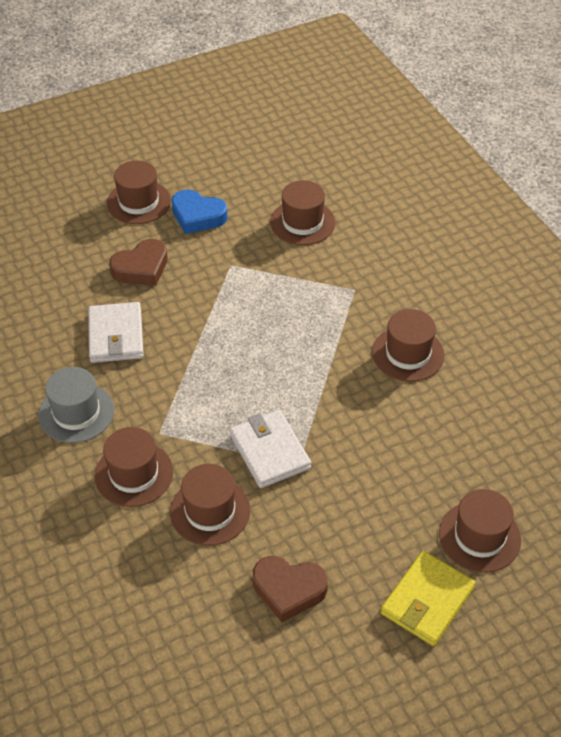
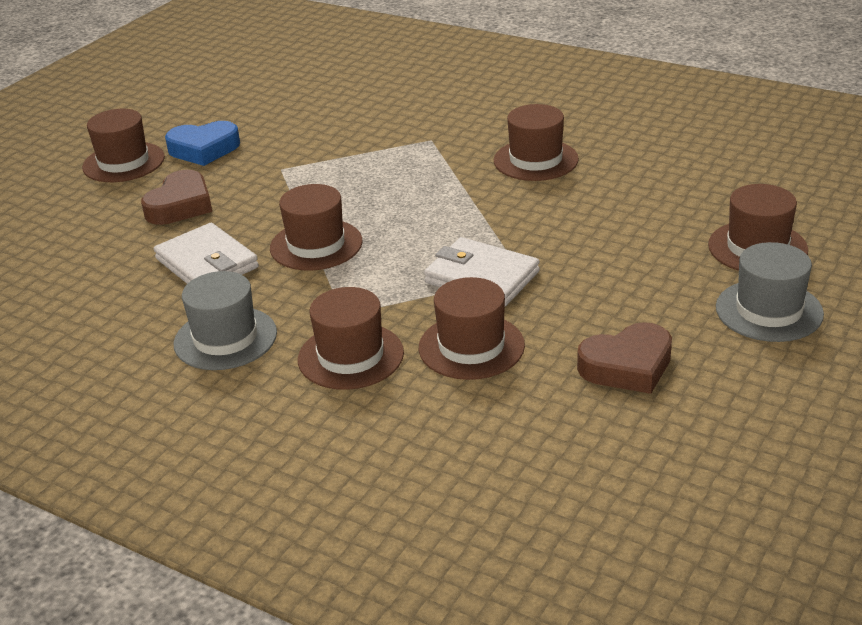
camera: 30 degrees left, 15 degrees down
(302, 222) = (324, 116): brown hat -> brown hat (316, 245)
(427, 600) = (769, 311): yellow wallet -> grey hat

